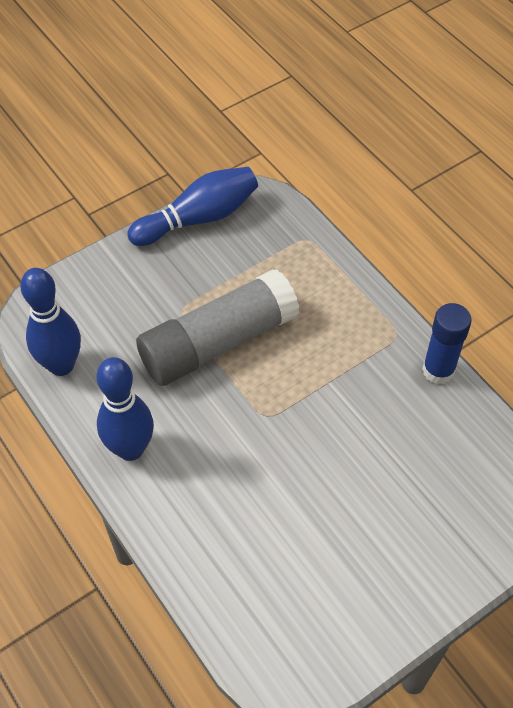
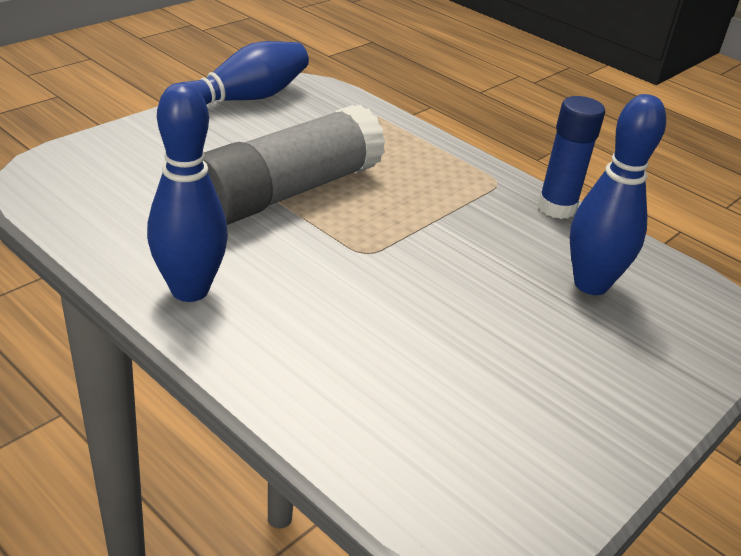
camera: 15 degrees left, 20 degrees down
(61, 365) = (83, 216): blue bowling pin -> blue bowling pin (591, 284)

